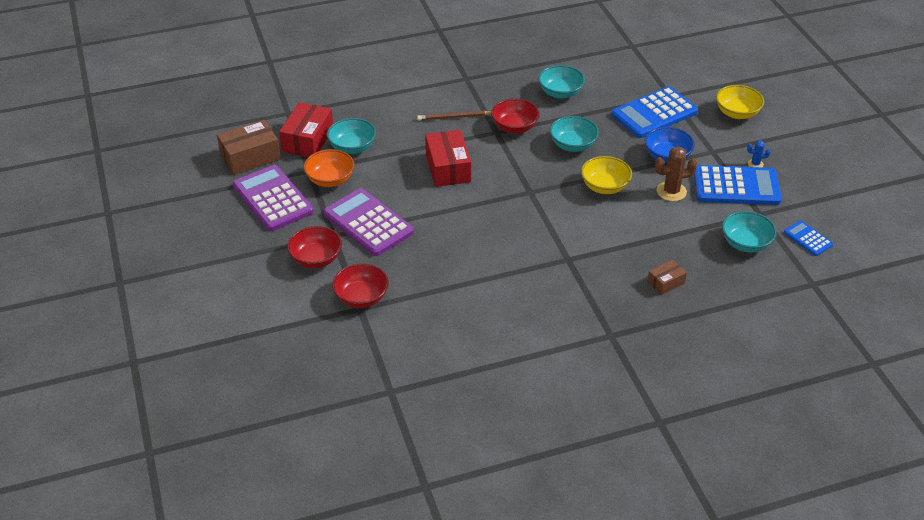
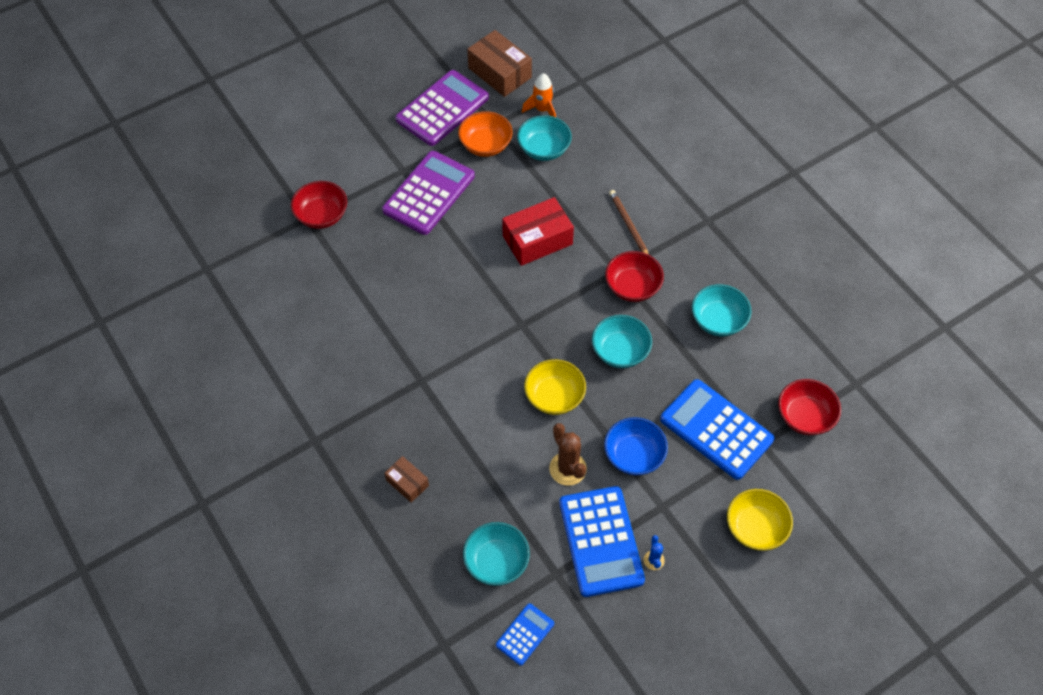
camera: 75 degrees right, 15 degrees up
(308, 140) = (542, 109): red box -> orange rocket
(316, 259) = (366, 166): red bowl -> red bowl (805, 417)

